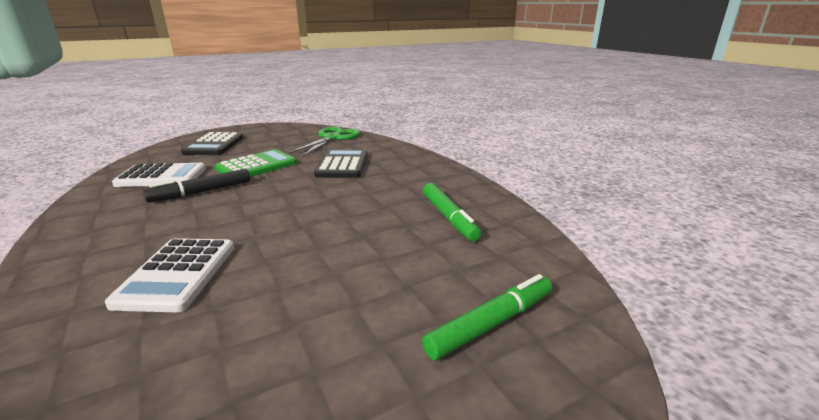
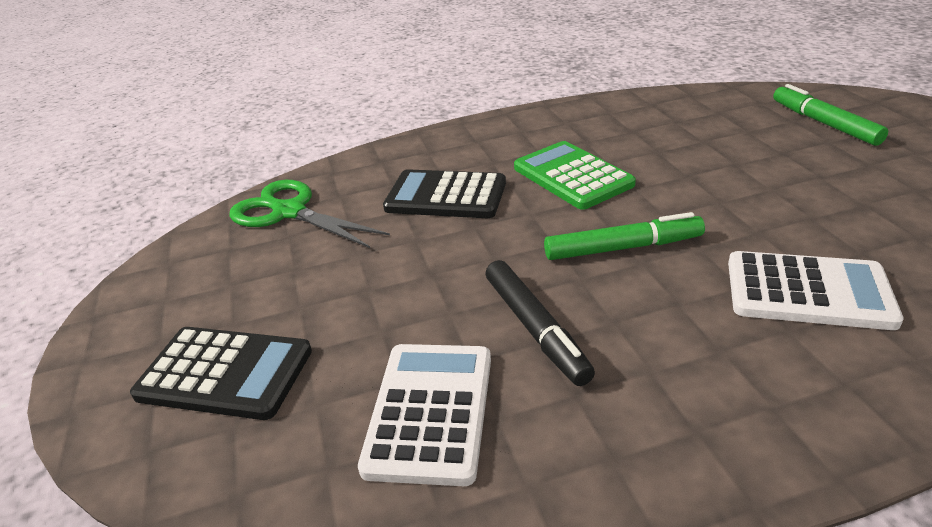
camera: 75 degrees left, 10 degrees up
(257, 166) = (415, 283): green calculator -> green calculator (572, 176)
(449, 217) = (640, 128): green marker -> green marker (623, 248)

